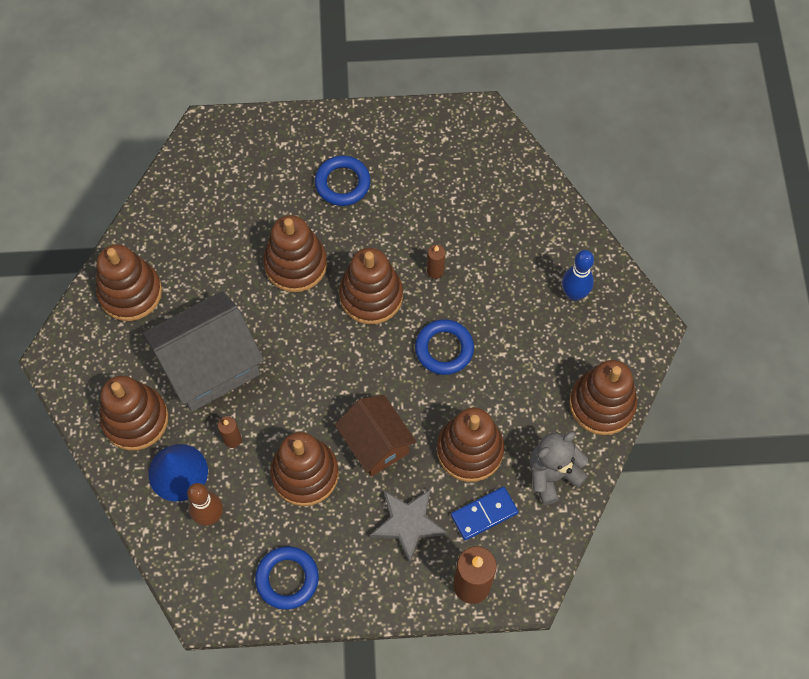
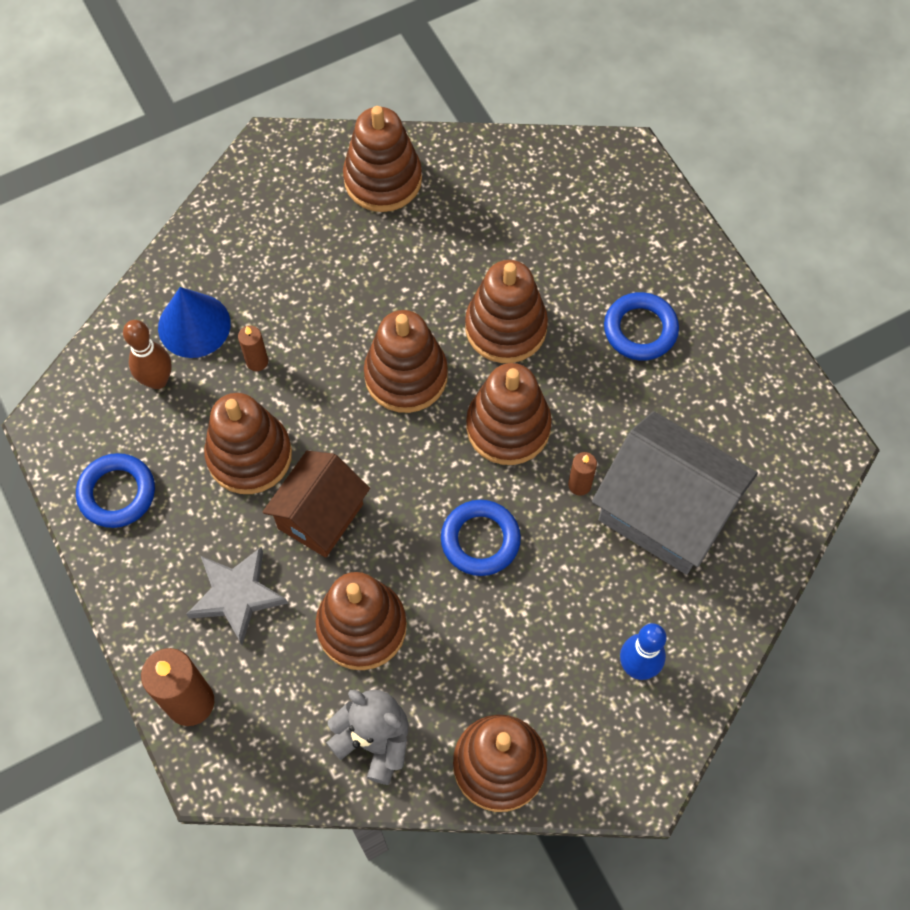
camera: 65 degrees right, 0 degrees up
(135, 419) = (236, 255): brown stacking toy -> brown stacking toy (406, 376)
(210, 366) = (334, 299): grey house -> grey house (664, 512)
(484, 514) = (287, 678): blue domino -> none

